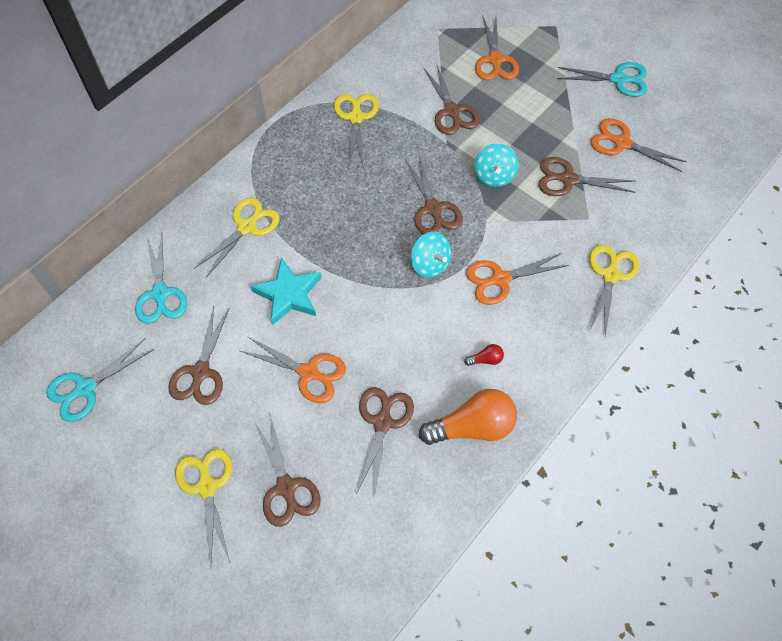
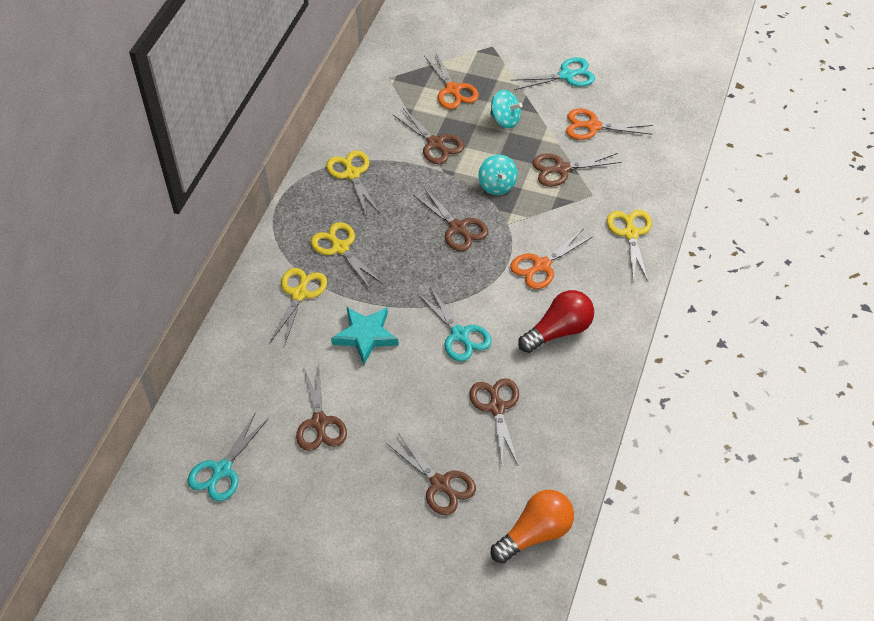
camera: 20 degrees left, 10 degrees down
(160, 293) = (249, 373): turquoise scissors -> turquoise scissors (460, 335)
(207, 487) = (372, 508): yellow scissors -> yellow scissors (340, 248)
(308, 373) = (414, 391): orange scissors -> none
(430, 264) = (476, 273): turquoise spinning top -> turquoise spinning top (505, 120)
(472, 427) = (572, 385): orange light bulb -> orange light bulb (535, 534)
(486, 359) = (559, 331): red light bulb -> red light bulb, size x2.38

